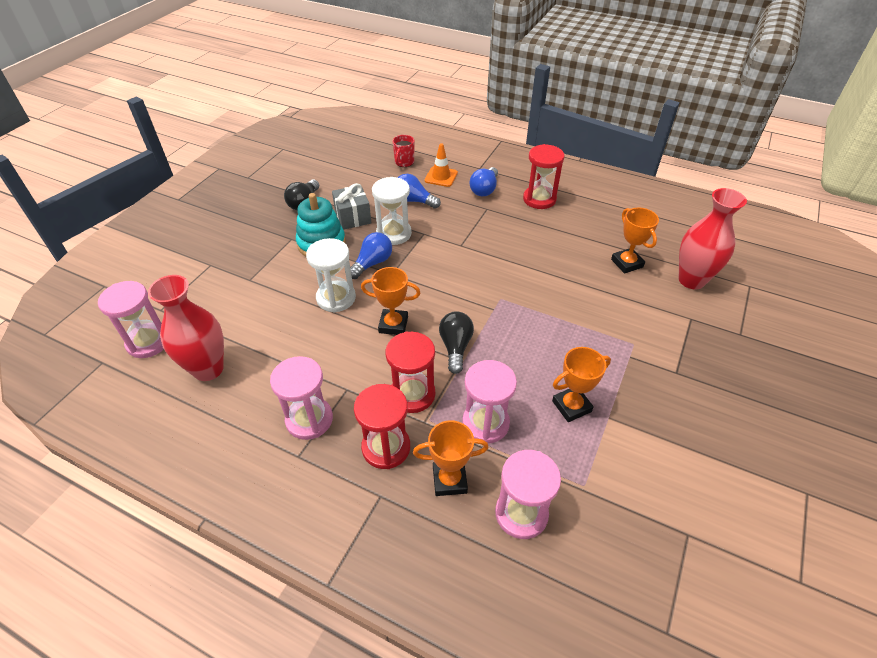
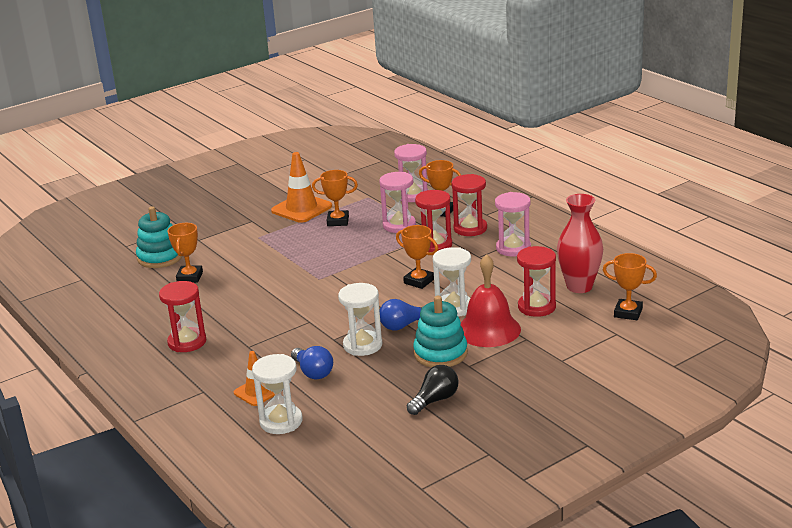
camera: 150 degrees left, 20 degrees down
(148, 342) = (628, 313): pink hourglass -> orange trophy
(250, 323) = (536, 307): none -> red hourglass
(289, 280) = (488, 329): none -> red bell
(353, 217) = (391, 371): grey gift -> none
(404, 162) = (281, 421): red mug -> white hourglass
(455, 347) = (383, 260): black light bulb -> none
(484, 189) = (228, 365): blue light bulb -> none
(645, 420) = (301, 209): none -> orange traffic cone
(691, 280) = (160, 257): red vase -> turquoise stacking toy

